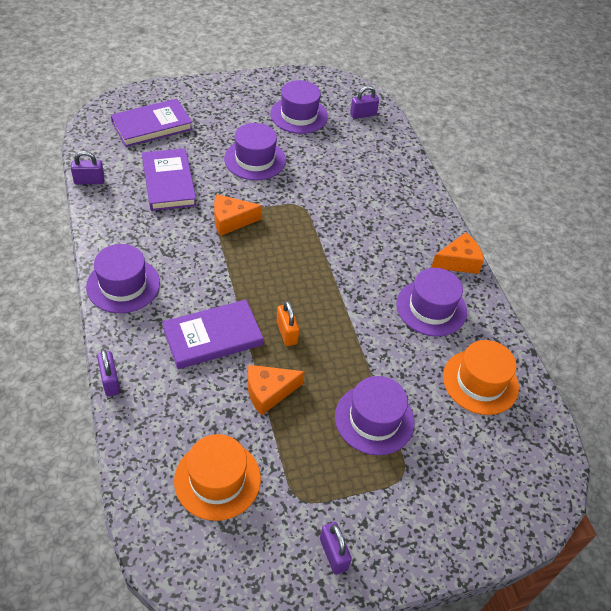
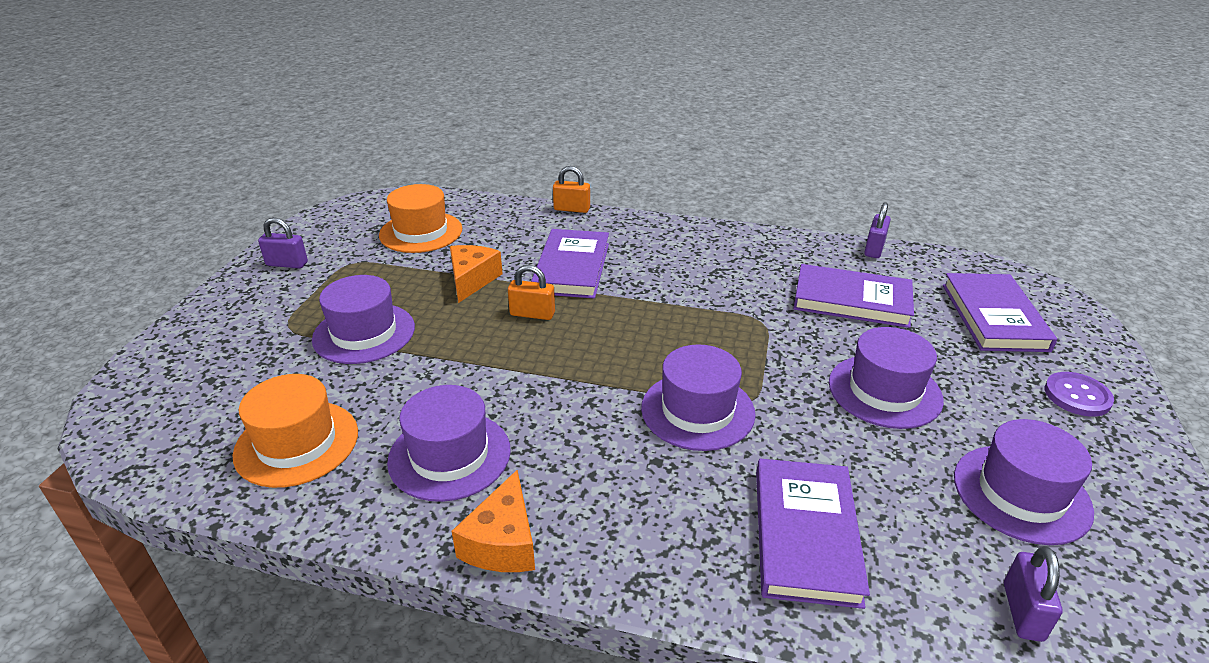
camera: 125 degrees right, 15 degrees down
(110, 381) = (572, 209): purple padlock -> orange padlock
(123, 285) = (686, 236): purple hat -> purple hat (697, 410)
(213, 99) = (1077, 396): none -> purple button
(231, 221) = (749, 329): orange cheese -> none
(373, 171) = (805, 534): none -> purple book

